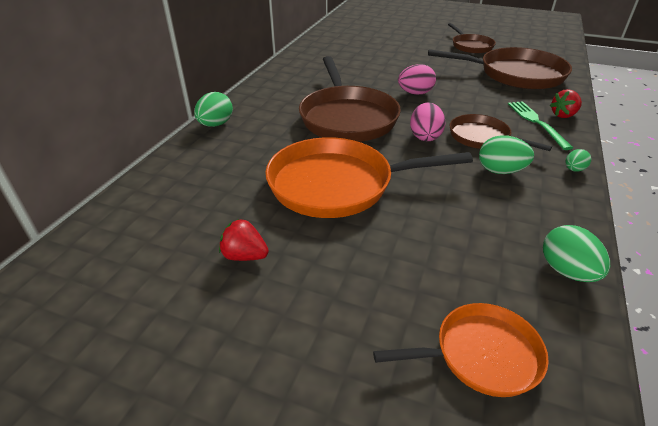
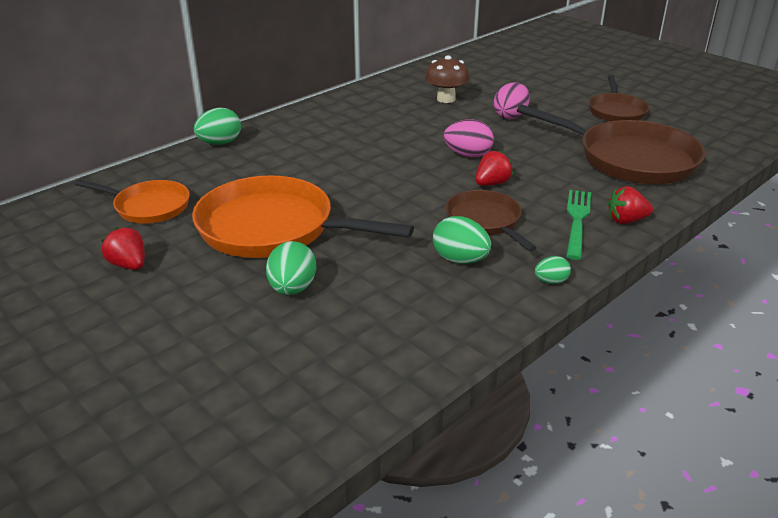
camera: 25 degrees right, 5 degrees down
(347, 117) = (358, 165): brown pan -> none
(355, 57) = (446, 99): none -> brown mushroom
(425, 136) = (420, 204): pink egg -> pink egg (510, 116)
(454, 110) = (492, 184): none -> red strawberry
(481, 355) = (236, 401): orange pan -> orange pan (148, 207)
(566, 271) = (404, 368): green egg -> green egg (292, 288)

